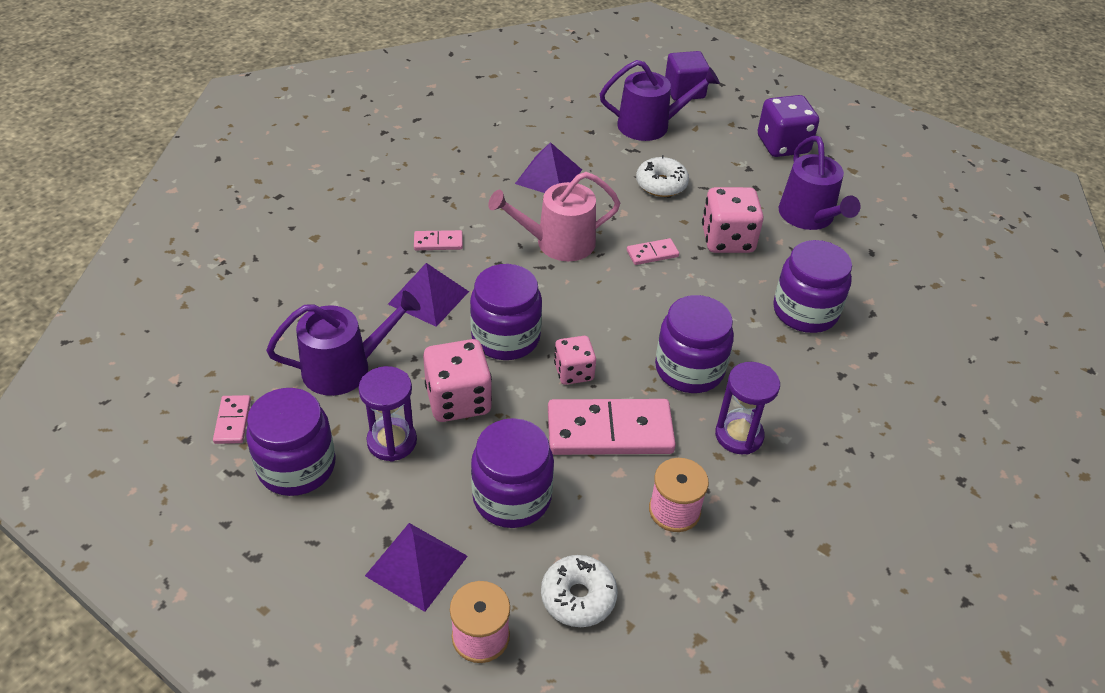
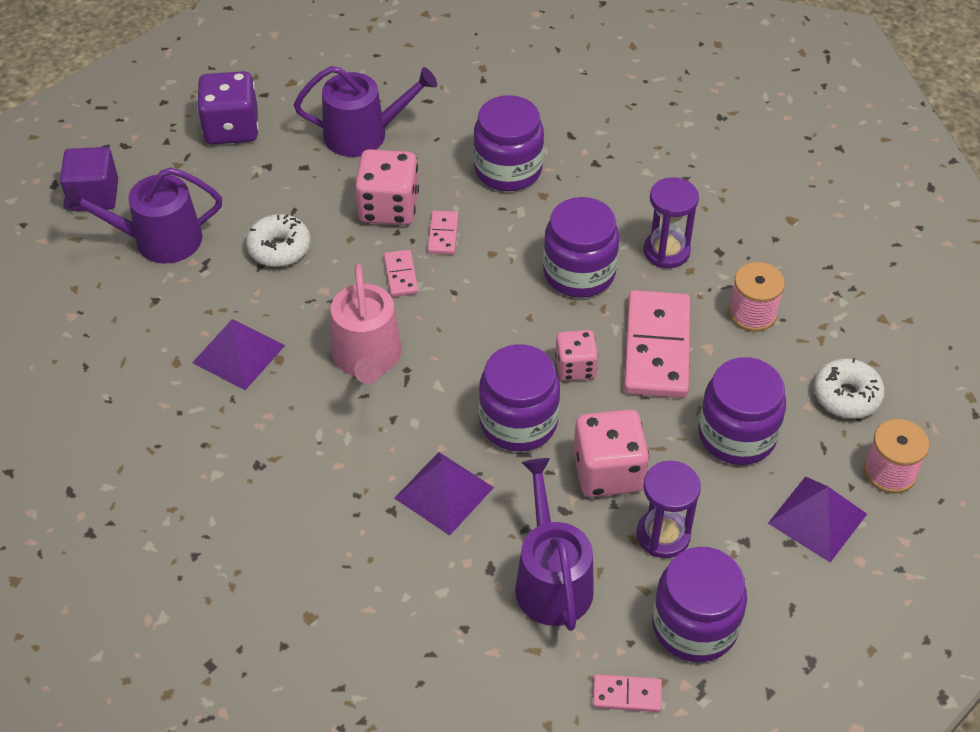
camera: 80 degrees left, 5 degrees up
(438, 242) = (345, 478): pink domino -> pink domino (443, 234)
(650, 125) = (159, 240): purple watering can -> purple watering can turned 105 degrees counterclockwise

